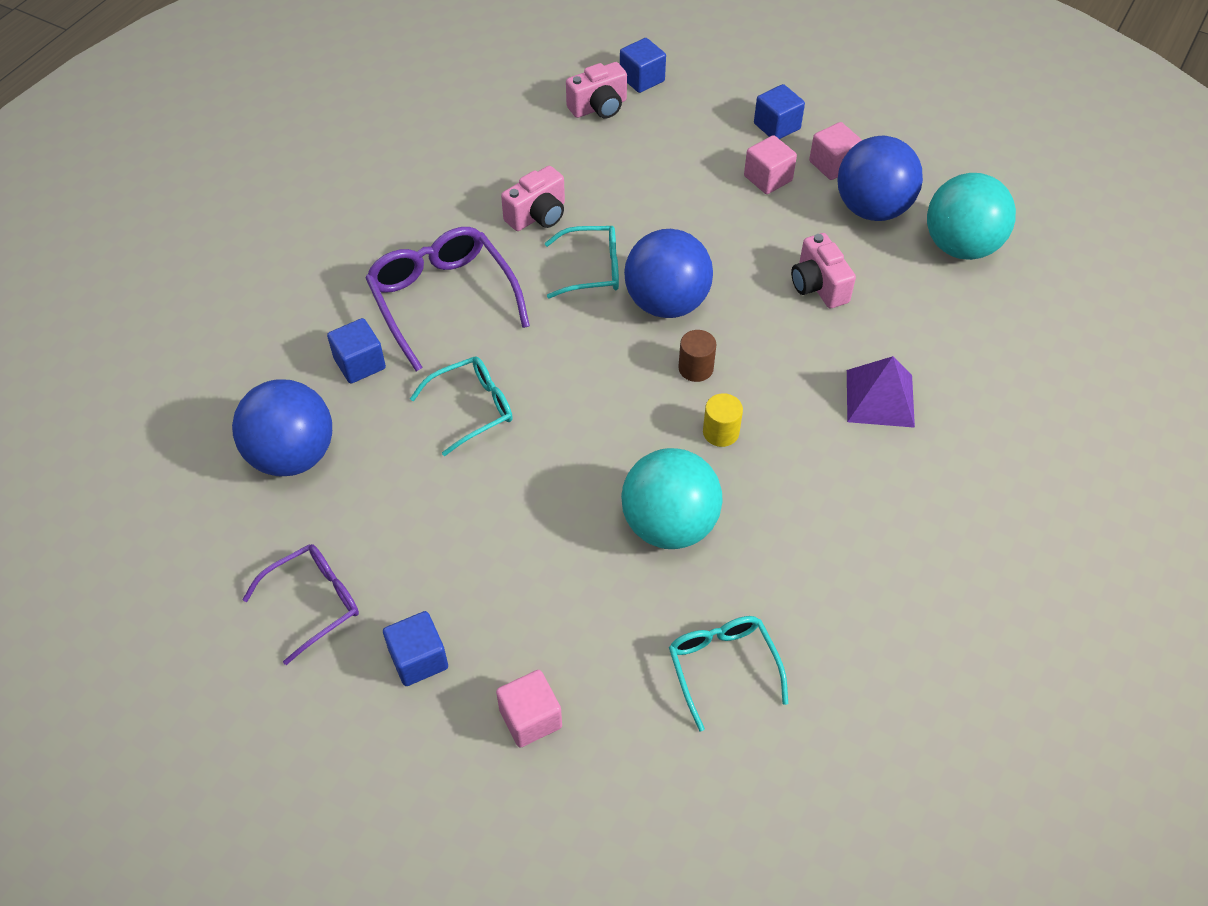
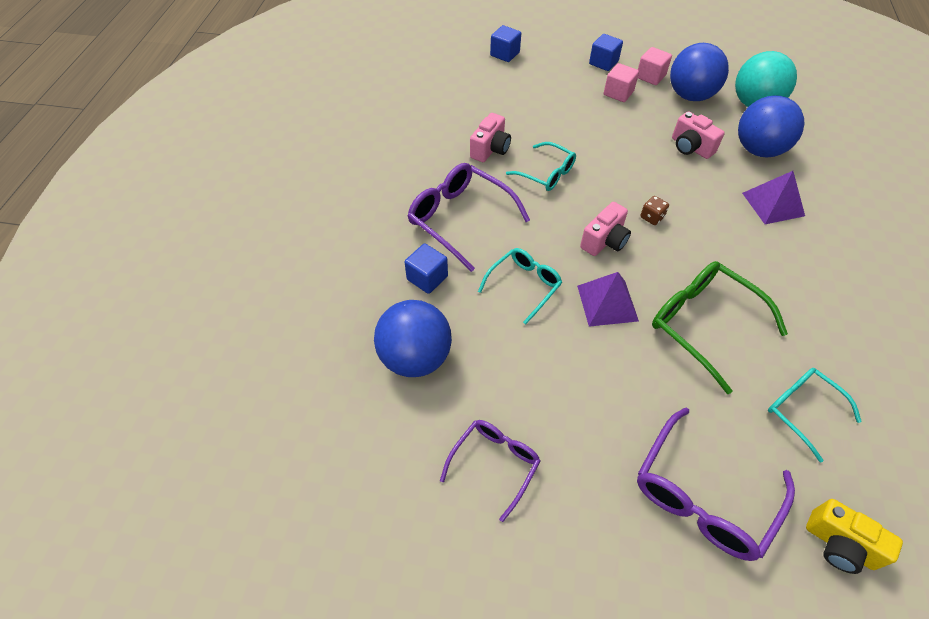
camera: 20 degrees left, 0 degrees up
(418, 659) = (597, 480): blue cube -> none
(530, 718) = (702, 496): pink cube -> purple glasses
(563, 461) = (607, 303): none -> purple pyramid
(592, 269) = (547, 173): turquoise glasses -> turquoise glasses turned 60 degrees clockwise
(599, 107) = (488, 76): pink camera -> pink camera (604, 241)
(656, 826) = (839, 545): none -> yellow camera
(666, 303) = (607, 182): blue ball -> blue ball (758, 150)
(669, 525) = (703, 324): turquoise ball -> green glasses
(695, 368) = (652, 217): brown cylinder -> brown dice
(720, 432) = (694, 253): yellow cylinder -> none

